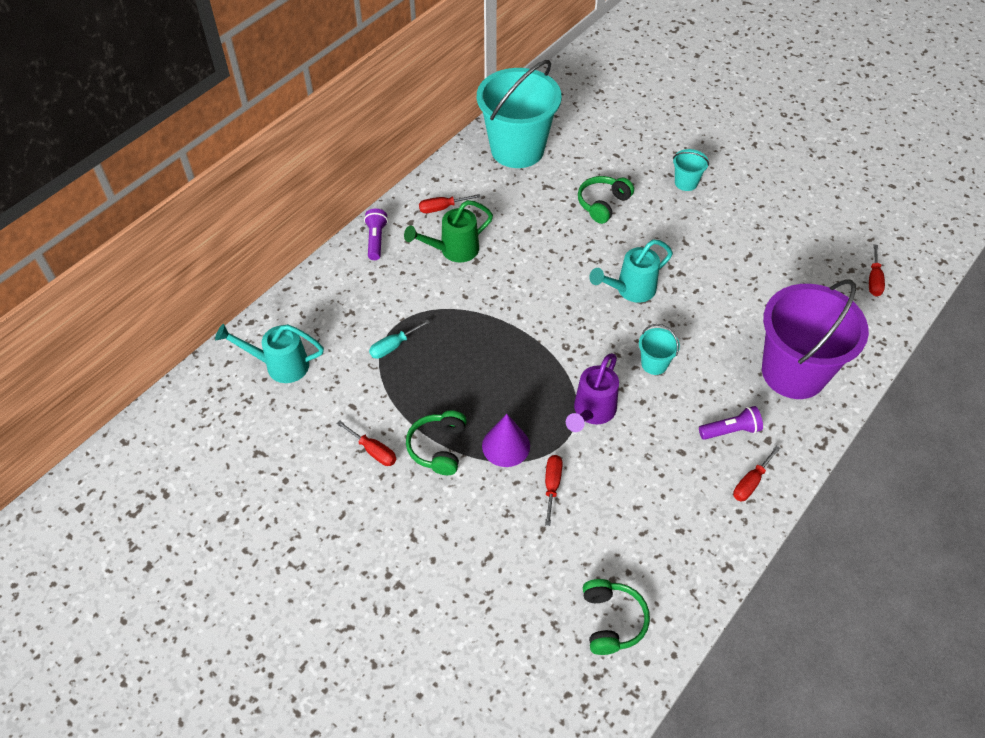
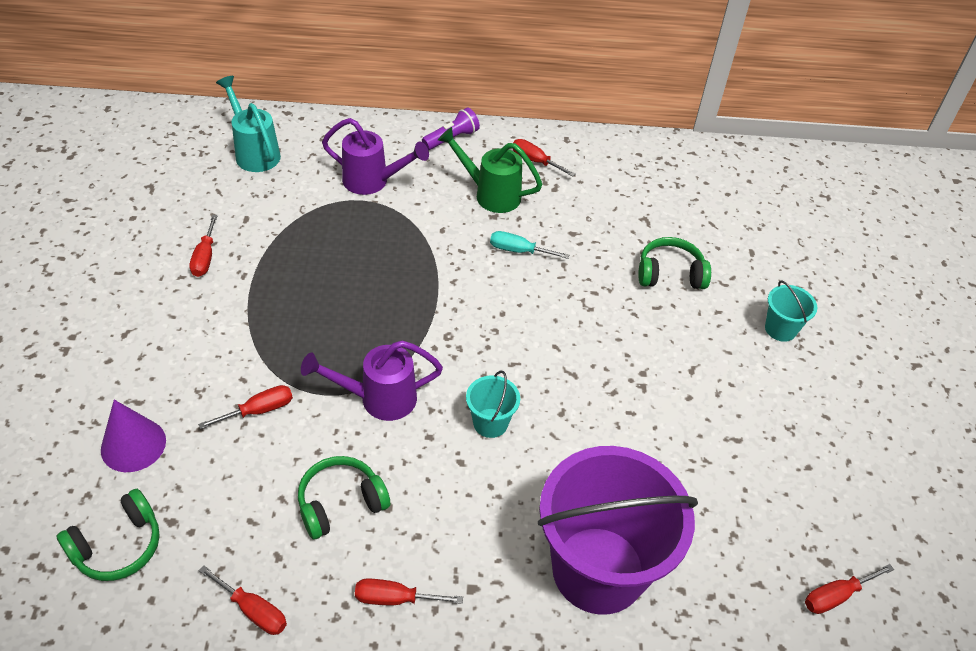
camera: 50 degrees right, 5 degrees down
(381, 309) = (373, 182): none -> purple watering can
(393, 346) = (336, 211): turquoise screwdriver -> turquoise screwdriver (518, 251)
(438, 448) = (242, 300): green headphones -> green headphones (341, 503)
(506, 446) = (282, 349): purple cone -> purple cone (133, 445)
(517, 149) = (669, 175): turquoise bucket -> none
(630, 290) = (573, 353): turquoise watering can -> none
(712, 563) = (253, 610): none -> red screwdriver
(730, 430) = (455, 542): purple flashlight -> none

